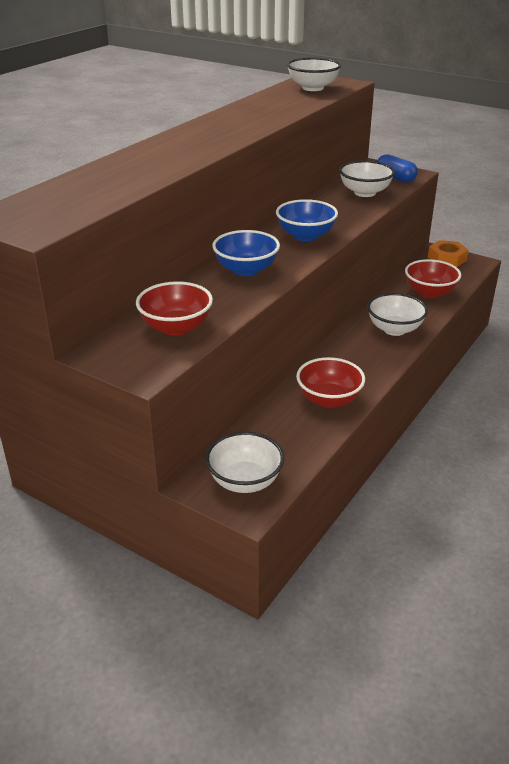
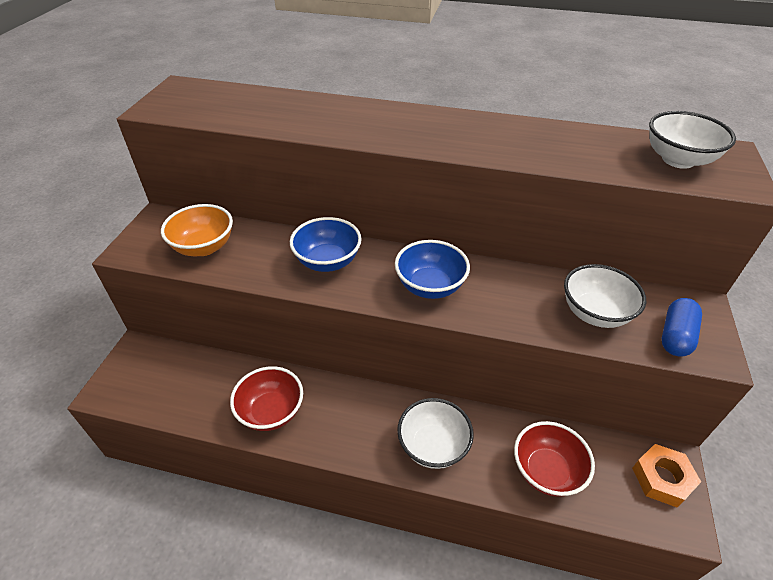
camera: 70 degrees right, 10 degrees up
(176, 327) = (204, 247): red bowl -> orange bowl
(245, 481) = (140, 379): white bowl -> none

